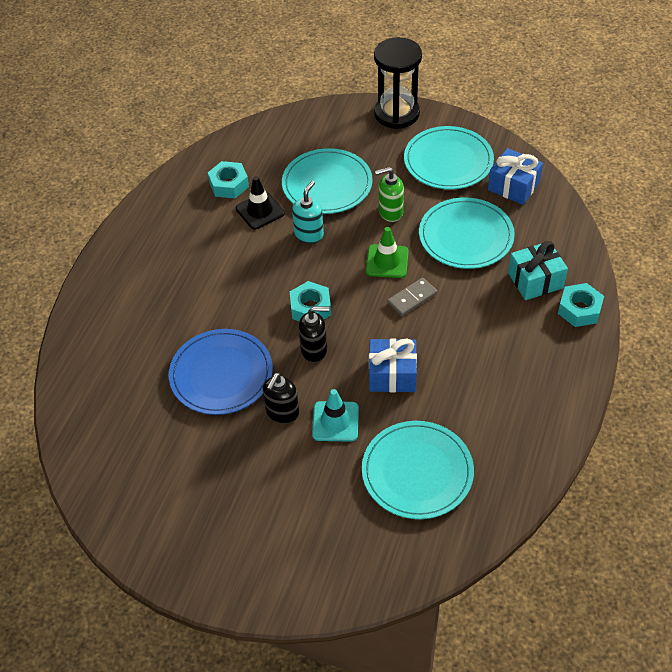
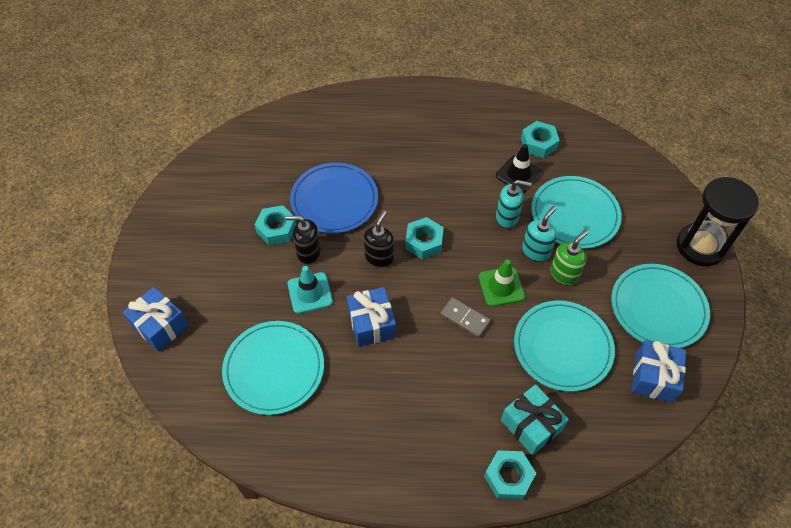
camera: 70 degrees right, 5 degrees up
(237, 437) = (277, 229): none -> turquoise nut
(314, 350) = (379, 257): black soap dispenser -> black soap dispenser turned 135 degrees counterclockwise
(325, 579) = (160, 326): none -> blue gift
(357, 225) = (536, 251): none -> turquoise soap dispenser
(390, 212) = (564, 274): green soap dispenser -> green soap dispenser turned 75 degrees clockwise

